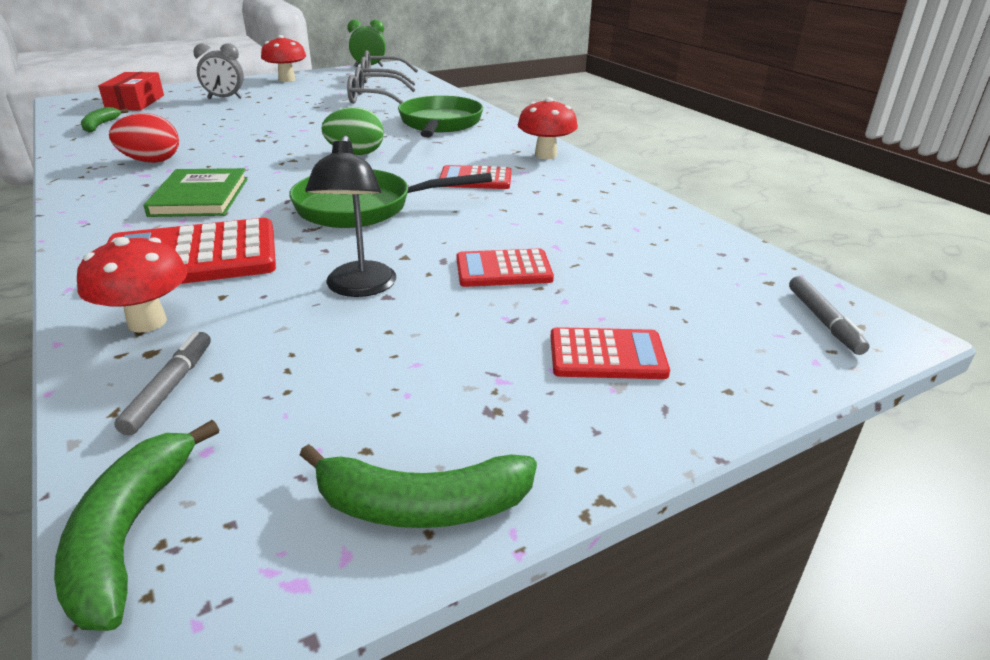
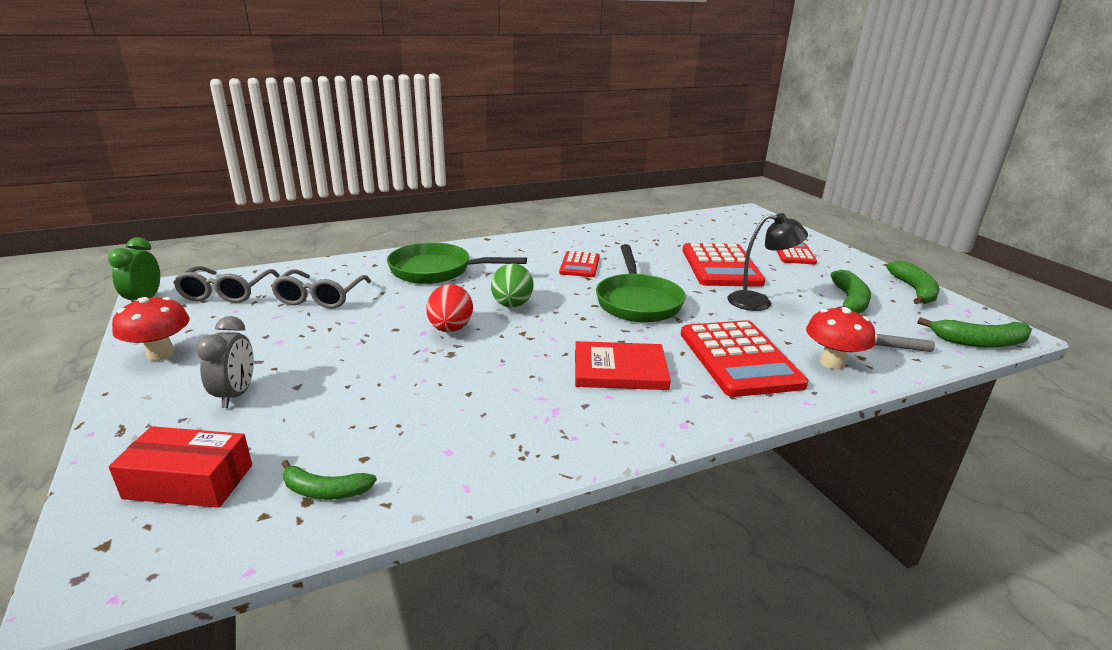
camera: 85 degrees left, 5 degrees down
(151, 161) = (511, 413): red egg -> red egg (450, 329)
(199, 197) = (620, 369): green book -> red book
(360, 383) = (850, 301): none -> green banana
(503, 269) = (721, 266): red calculator -> red calculator, size x1.78
(545, 155) = (532, 242): red mushroom -> none
(823, 321) = (745, 217): grey marker -> none

